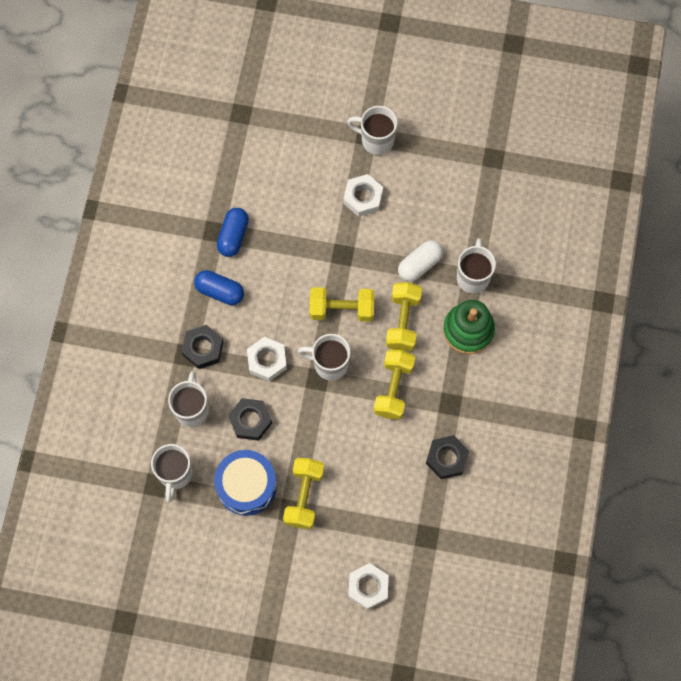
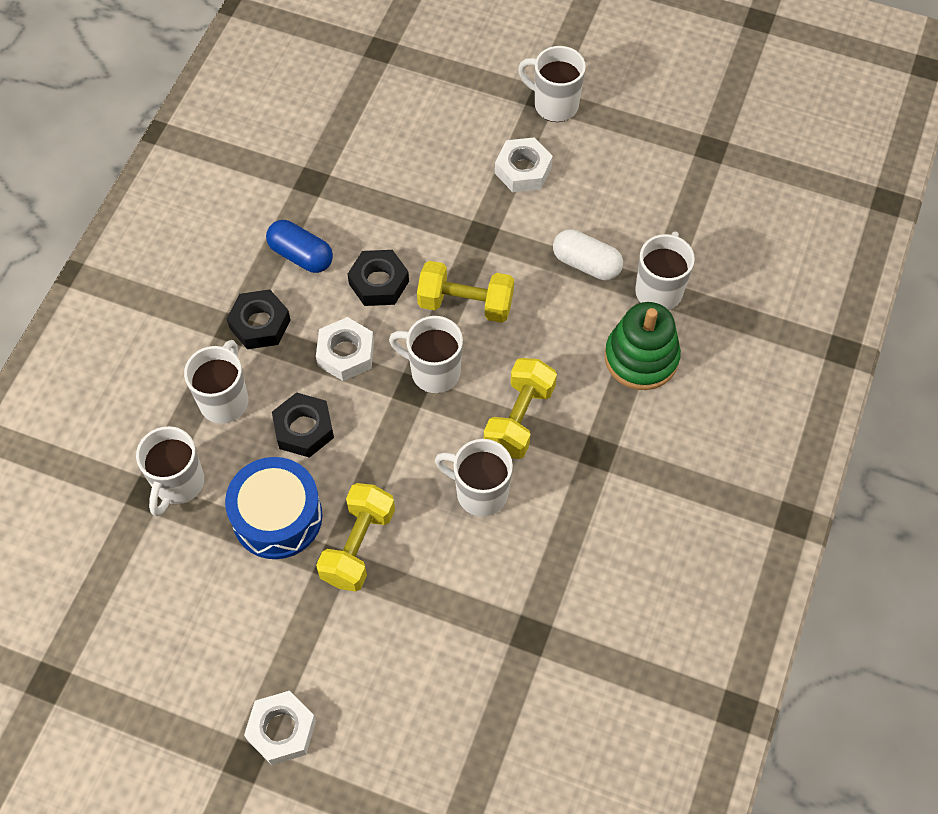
camera: 10 degrees right, 10 degrees down
(233, 236) = (336, 190): blue capsule -> none
(368, 587) = (426, 694): white nut -> white nut (282, 730)
(377, 445) = (480, 492): none -> white mug
(403, 321) = (549, 332): yellow dumbbell -> none
(419, 265) = (586, 264): white capsule -> white capsule turned 60 degrees clockwise
(446, 458) = (580, 527): black nut -> black nut (378, 282)

